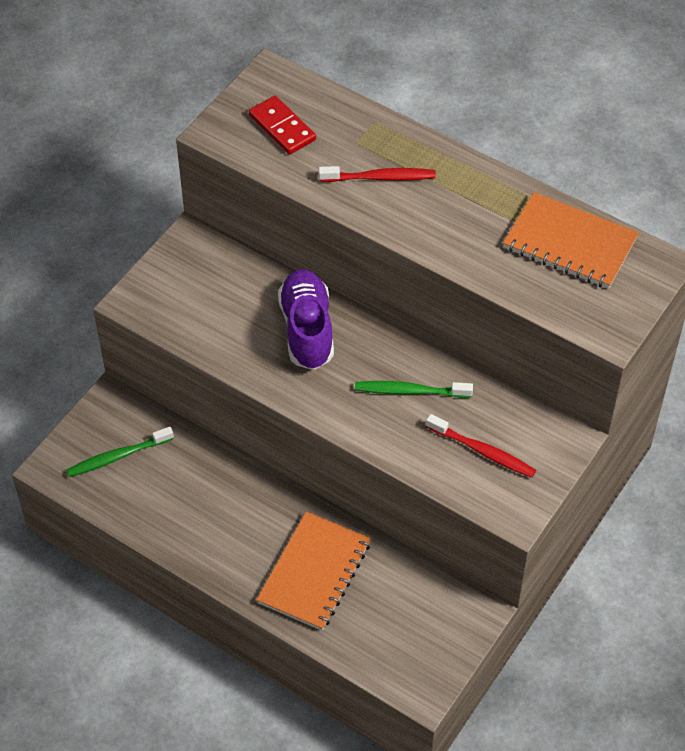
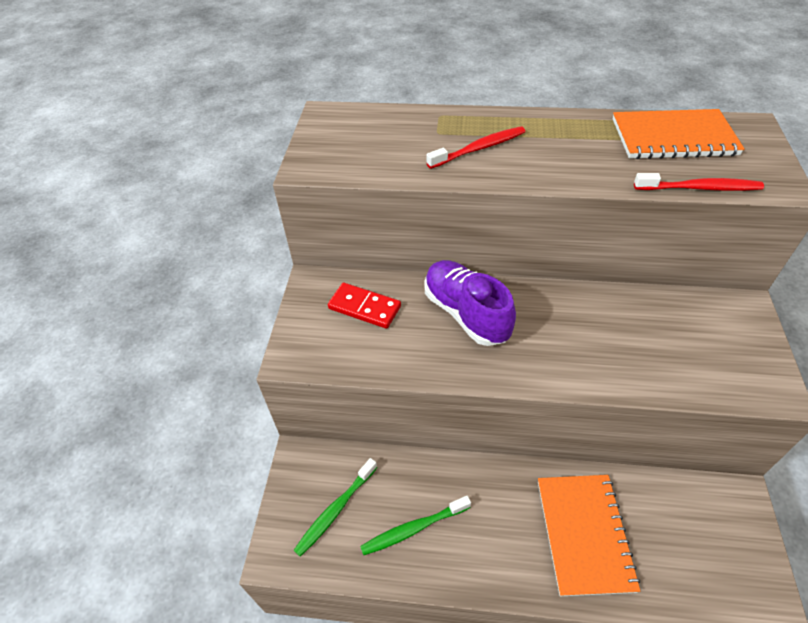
camera: 25 degrees left, 5 degrees down
(282, 128) = (365, 144): red domino -> red domino (364, 307)
(410, 391) = (592, 325): green toothbrush -> green toothbrush (413, 529)
(482, 451) = (695, 348): red toothbrush -> red toothbrush (699, 188)

